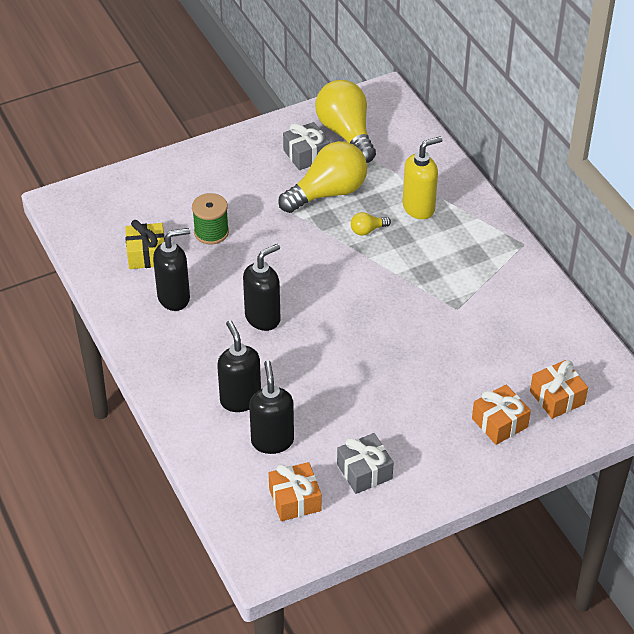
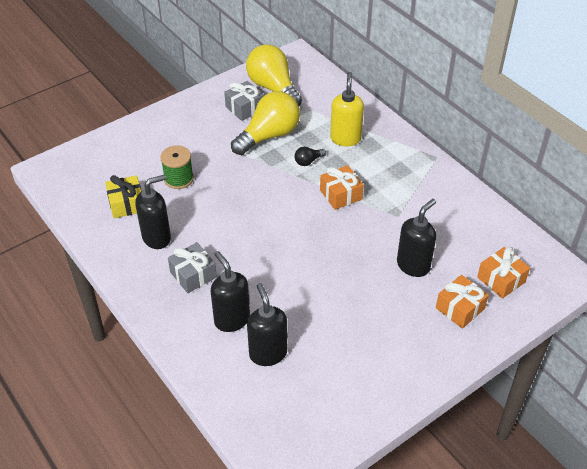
camera: 10 degrees left, 0 degrees up
(263, 318) = (237, 245): black soap dispenser -> black soap dispenser (413, 265)
(295, 500) = (300, 406): orange gift -> orange gift (340, 194)
(364, 471) = (355, 370): grey gift -> grey gift (193, 275)
(367, 230) = (308, 161): yellow light bulb -> black light bulb
(419, 208) = (345, 138): yellow soap dispenser -> yellow soap dispenser turned 45 degrees counterclockwise

